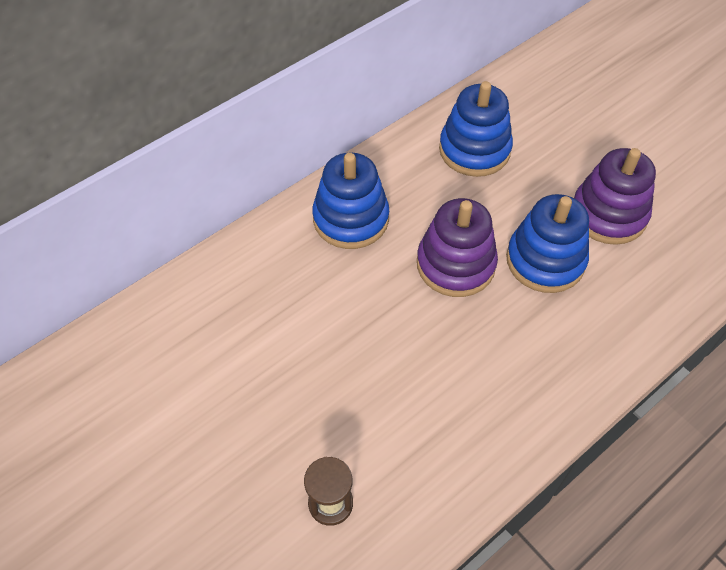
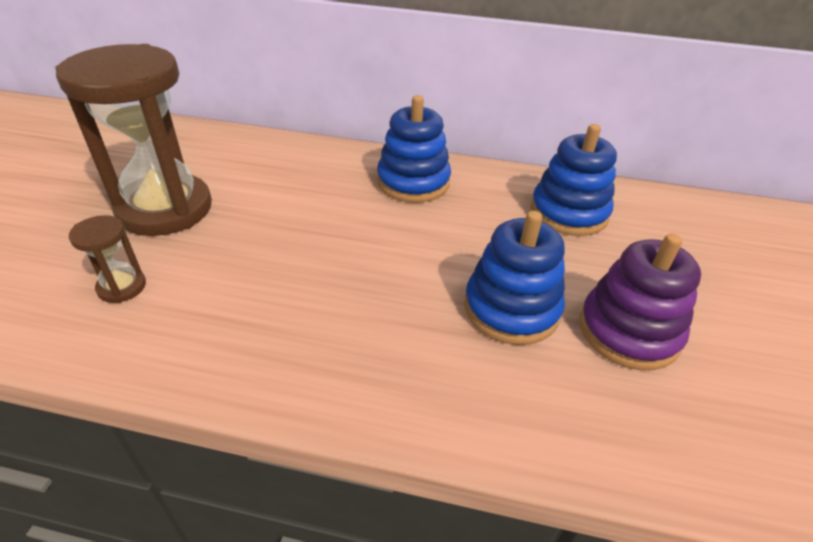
camera: 50 degrees right, 15 degrees down
(232, 428) = (165, 209): none -> brown hourglass
(455, 264) = (436, 253): purple stacking toy -> none

